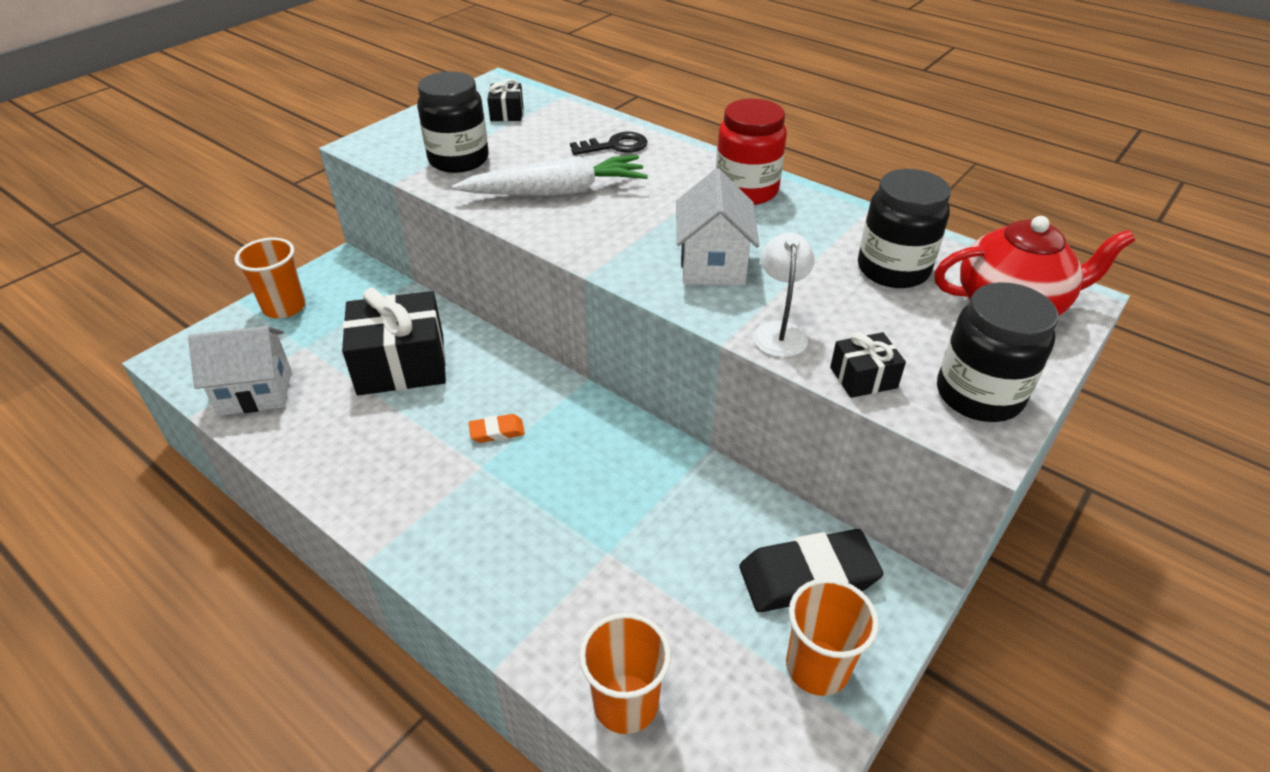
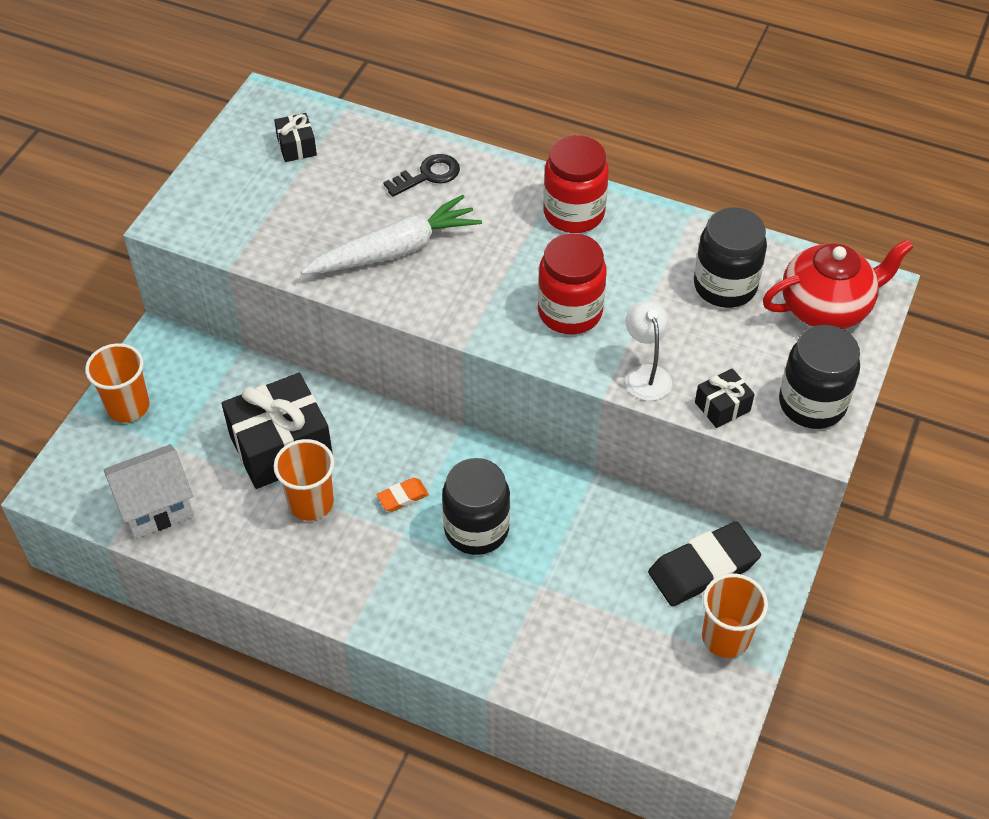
camera: 15 degrees left, 10 degrees up
(459, 160) = (279, 225): black jar -> black jar (476, 529)
(625, 703) = (594, 697): orange cup -> orange cup (311, 503)
(712, 264) = (570, 312): white house -> red jar

